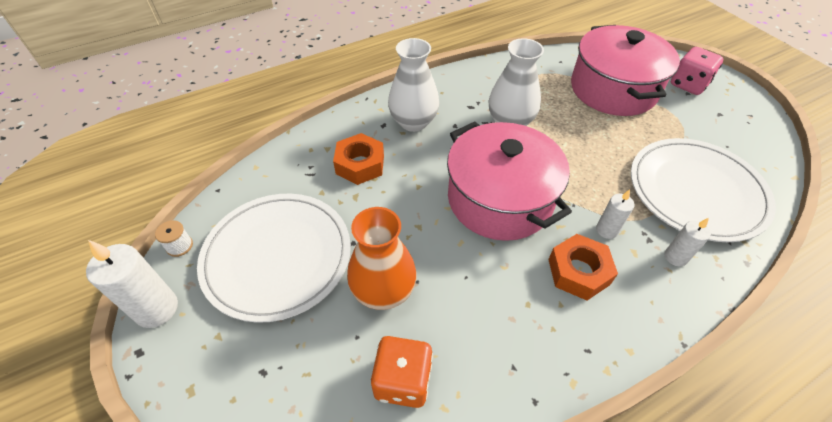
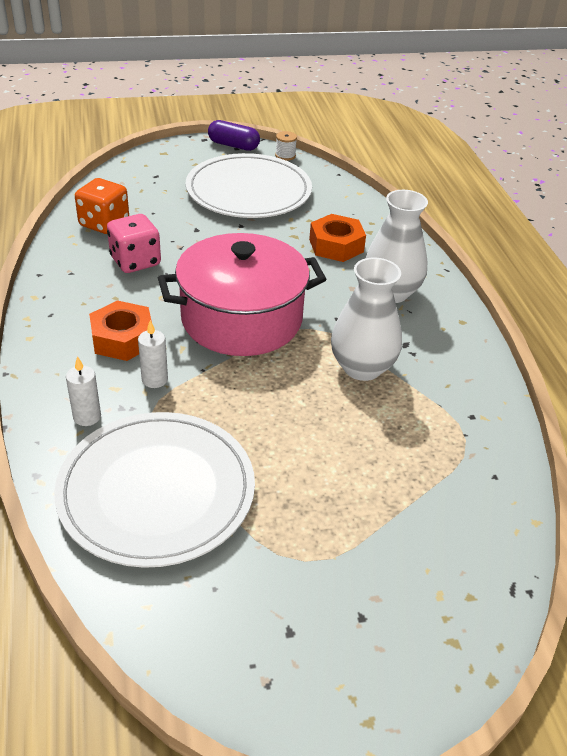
camera: 105 degrees right, 10 degrees down
(156, 309) = (233, 145): white candle -> purple capsule
(383, 291) = (183, 230): orange vase -> none
(613, 89) = (401, 510): pink pot -> none
(688, 84) = (385, 634): pink dice -> pink dice (135, 261)

